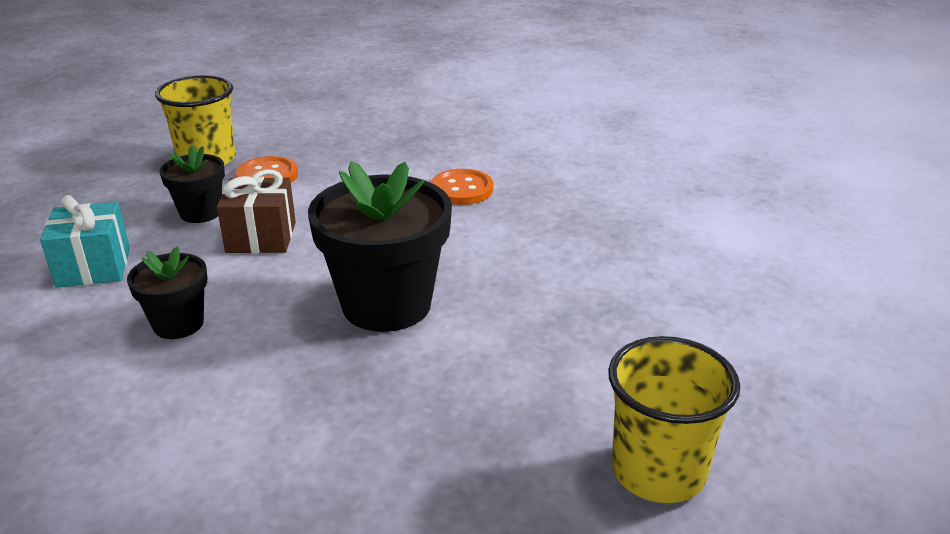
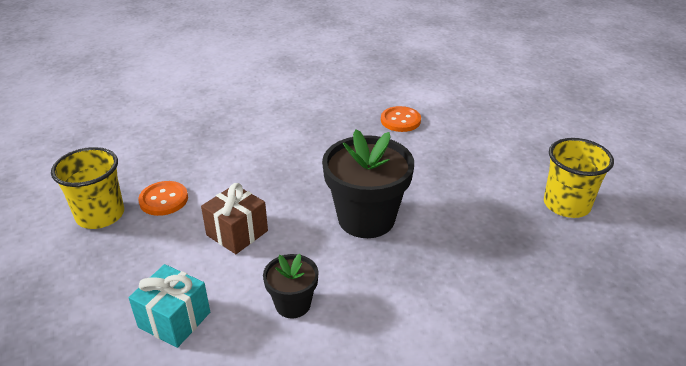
camera: 50 degrees left, 5 degrees up
(200, 213) = (170, 245): black flower pot -> none
(462, 189) = (286, 142): orange button -> orange button (400, 120)

